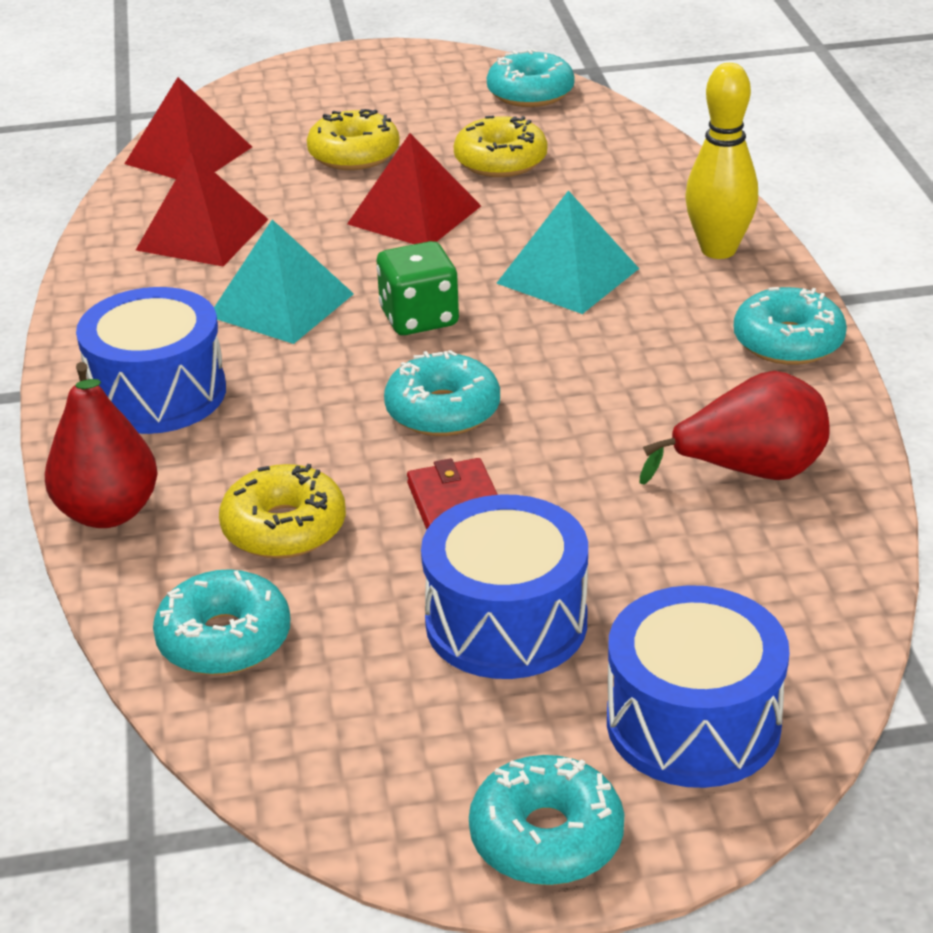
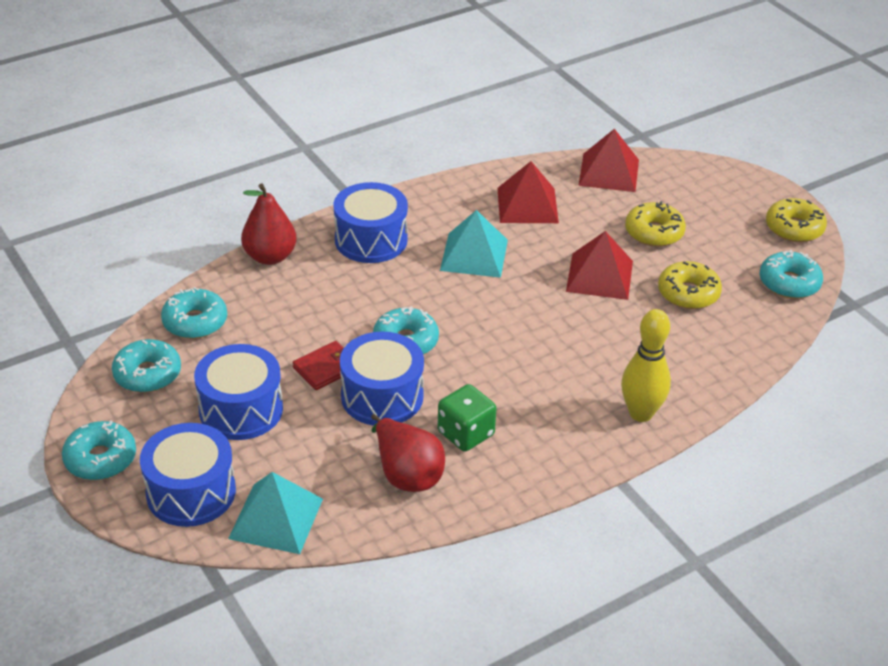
camera: 65 degrees right, 5 degrees up
(284, 528) = (282, 315): yellow donut -> yellow donut (794, 228)
(419, 318) = (490, 308): green dice -> green dice (466, 433)
(560, 460) = (382, 396): none -> blue drum
(568, 276) = (569, 355): turquoise pyramid -> turquoise pyramid (276, 518)
(788, 342) = (550, 465): turquoise donut -> turquoise donut (147, 374)

